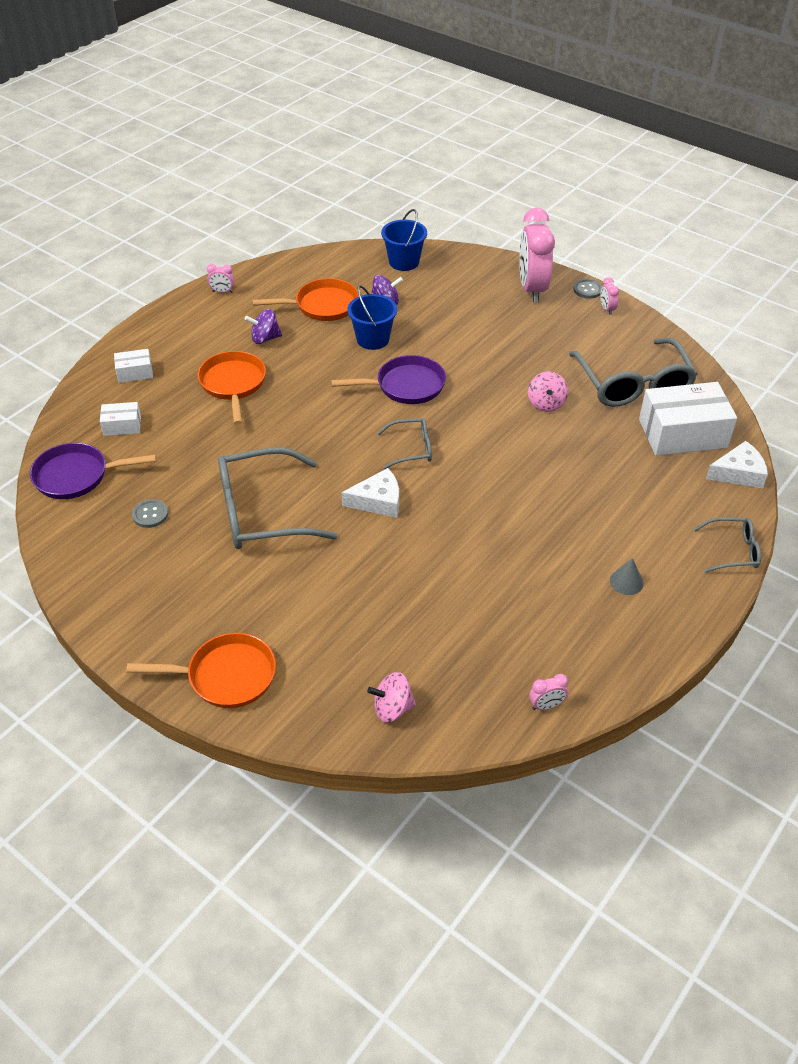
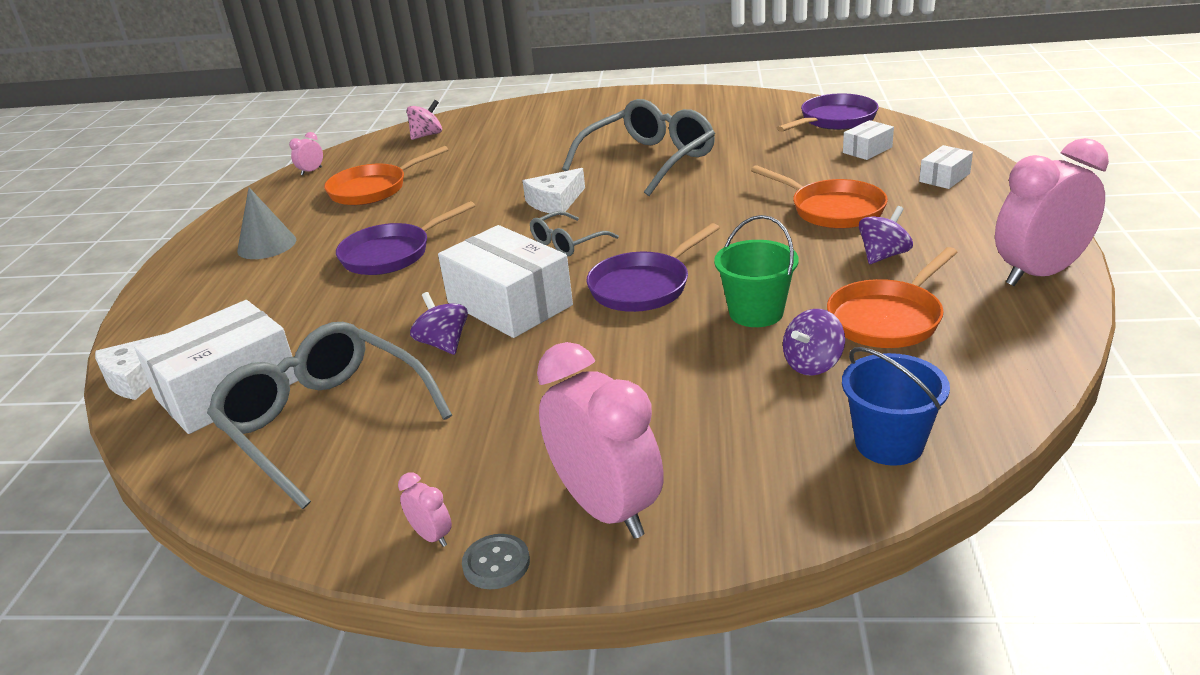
camera: 150 degrees right, 15 degrees down
(150, 514) = (735, 129): grey button -> none
(222, 292) = (1039, 274): pink clock -> pink clock, size x2.47
(226, 676) = (557, 108): orange pan -> orange pan (373, 189)
(373, 339) = (756, 312): blue bucket -> green bucket
(489, 414) = (509, 304): none -> white box
(534, 508) = (391, 254): none -> purple pan
(546, 403) = (443, 344): pink spinning top -> purple spinning top
(626, 582) = (267, 245): grey cone -> grey cone, size x1.62
(733, 551) = (149, 305): grey glasses -> none

